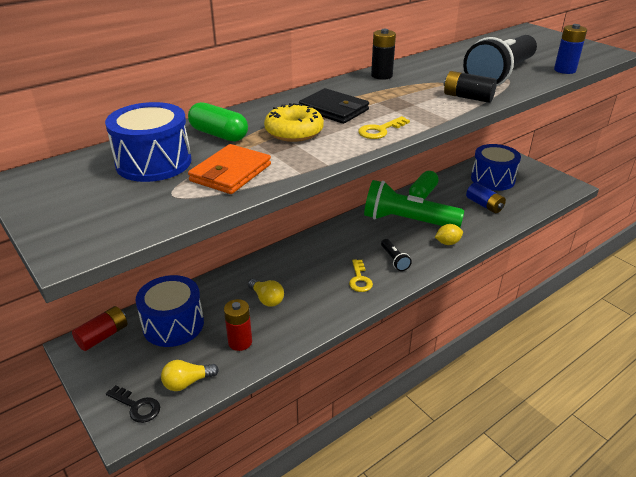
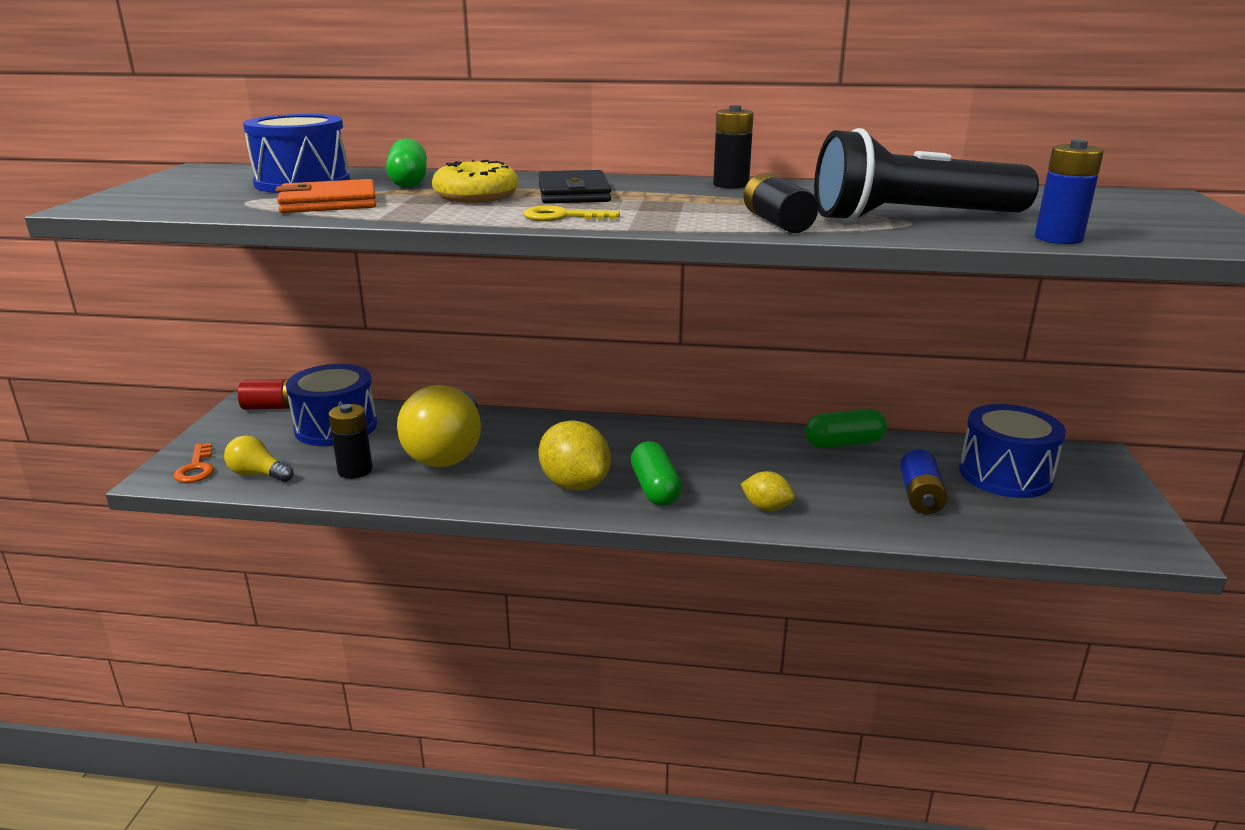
camera: 45 degrees right, 10 degrees down
(137, 406) = (196, 468): black key -> orange key
(240, 342) = (355, 470): red battery -> black battery
(267, 299) = (448, 451): yellow light bulb -> yellow light bulb, size x2.09
(359, 279) = (575, 484): yellow key -> yellow lemon
(394, 260) = (655, 488): black flashlight -> green capsule
(407, 221) = (757, 460): green flashlight -> none

